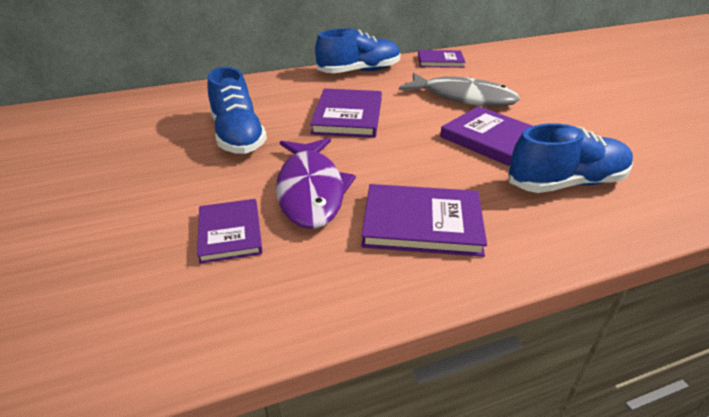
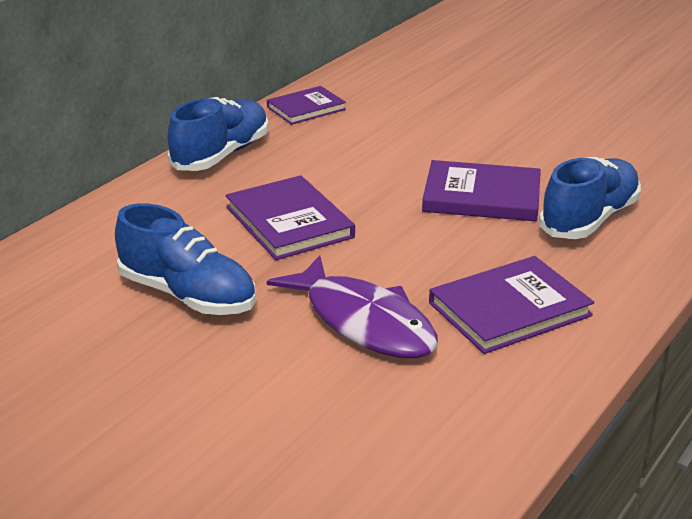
camera: 35 degrees left, 5 degrees down
(230, 233) = (341, 398): purple book -> none
(463, 98) = (391, 153): grey fish -> none

